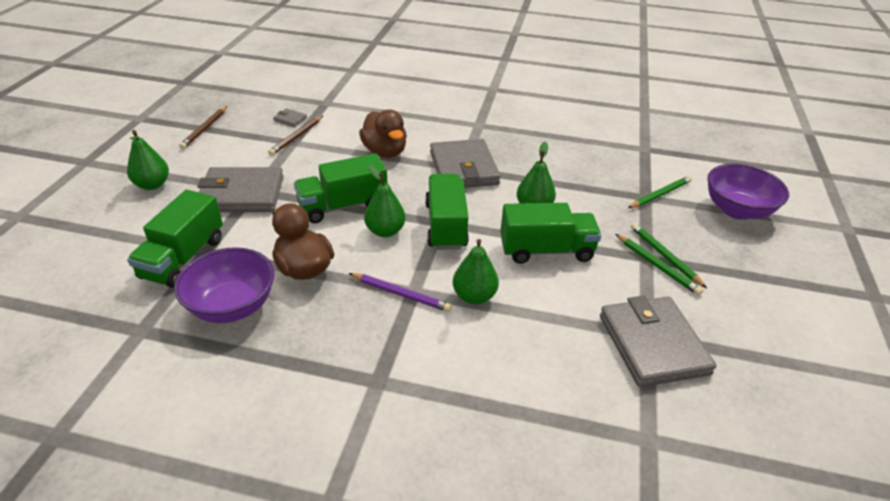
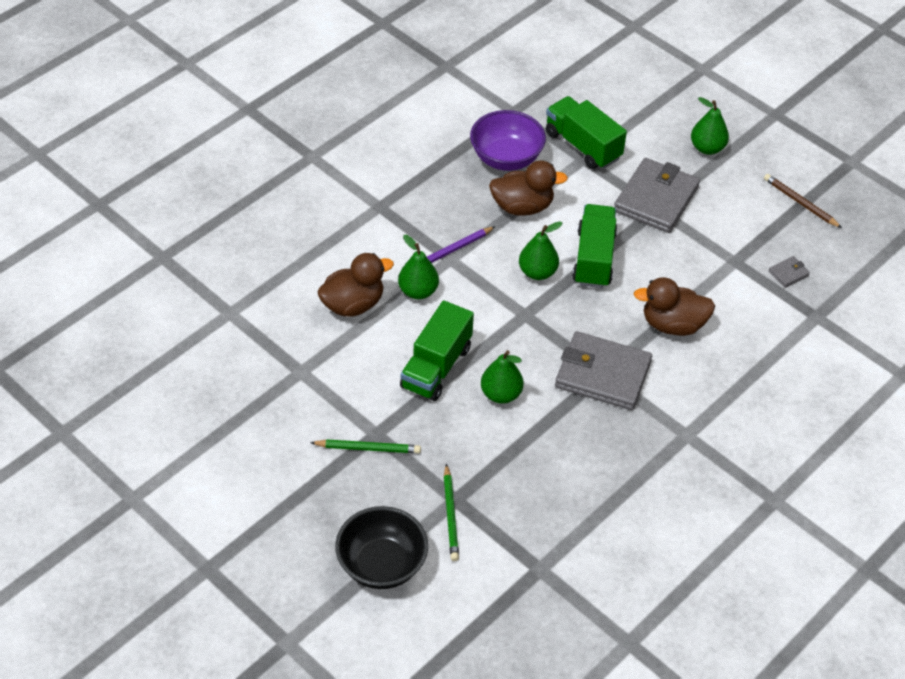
camera: 120 degrees right, 10 degrees up
(296, 137) = (744, 266): brown pencil -> none
(446, 225) = (517, 316): green truck -> none
(534, 336) = (353, 304): none -> brown duck
(652, 344) = (291, 368): grey wallet -> none
(657, 266) = (361, 433): green pencil -> none
(737, 210) = (381, 565): purple bowl -> black bowl

